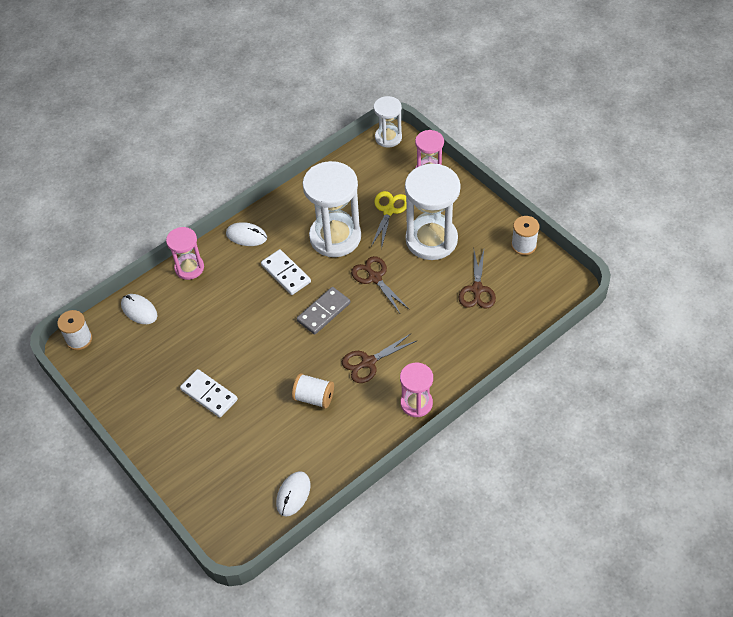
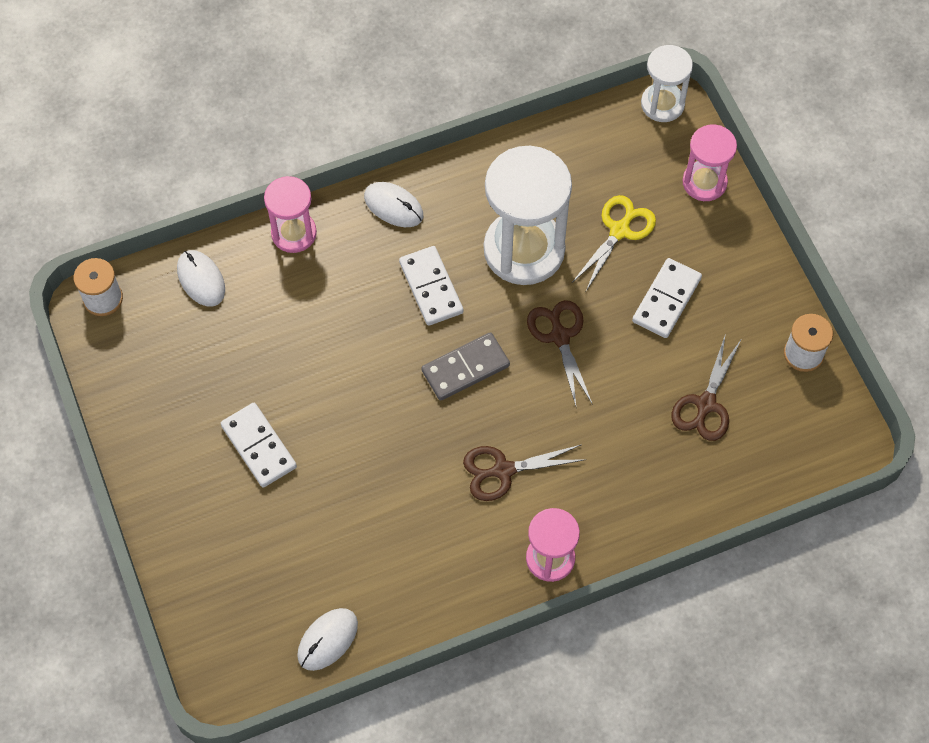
camera: 15 degrees right, 10 degrees up
(314, 397) = (406, 500): white spool -> none
(431, 240) = (666, 300): white hourglass -> white domino

